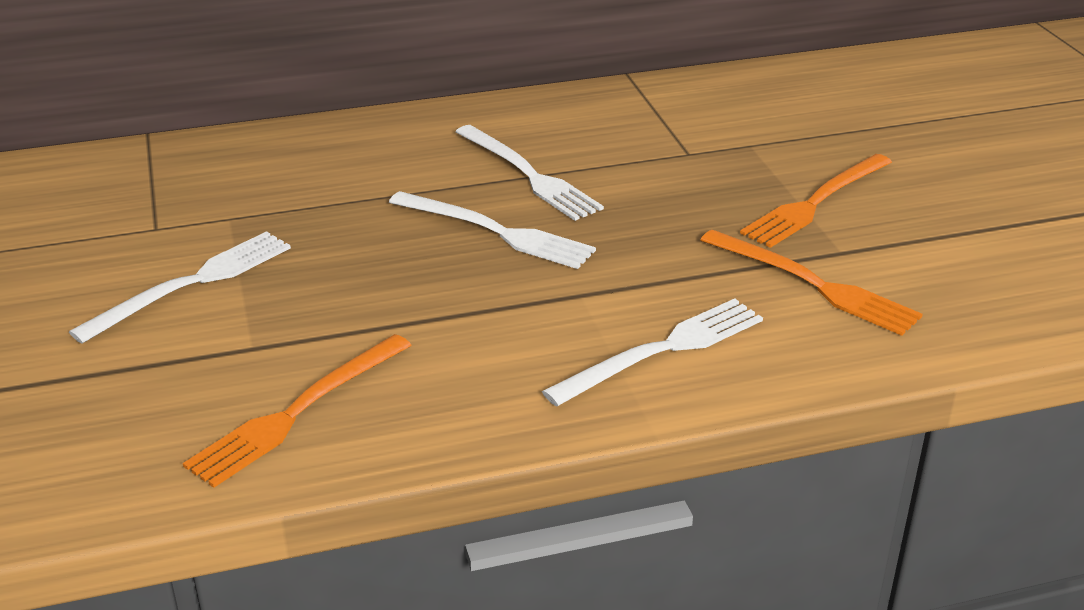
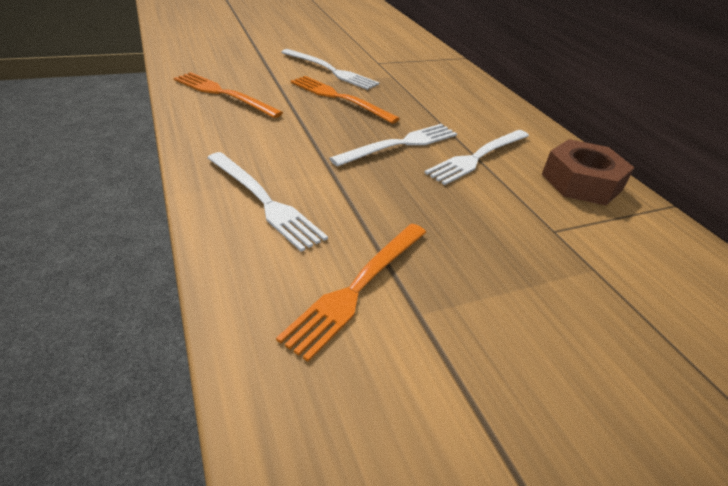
camera: 80 degrees right, 5 degrees up
(496, 232) = (400, 144): white fork -> white fork turned 150 degrees counterclockwise
(585, 116) = (581, 182): none -> brown nut
(815, 202) = (504, 304): orange fork -> orange fork (339, 98)

